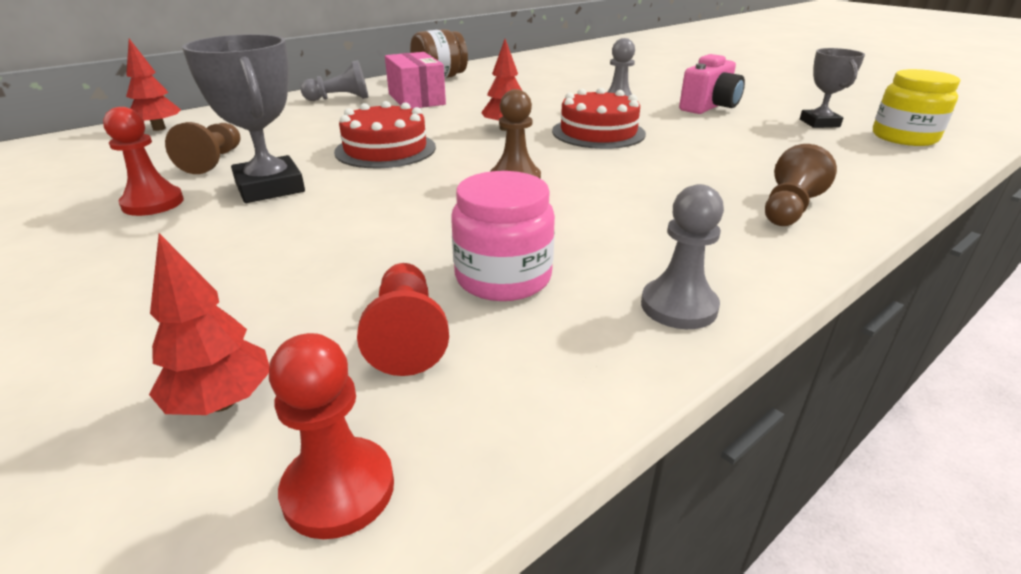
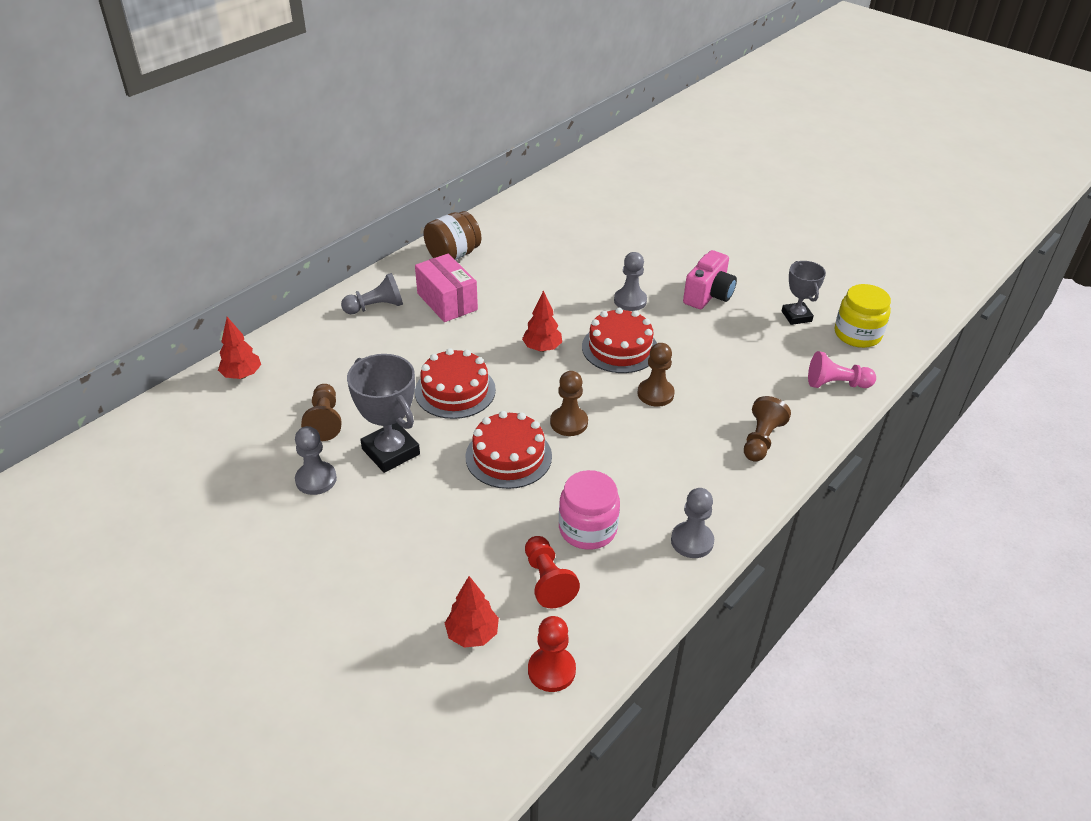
camera: 10 degrees left, 10 degrees up
(153, 203) = (316, 479): red pawn -> grey pawn
(420, 200) = (508, 456): none -> red cake
(637, 164) = (655, 394): none -> brown pawn
(889, 170) = (836, 384): none -> pink pawn

